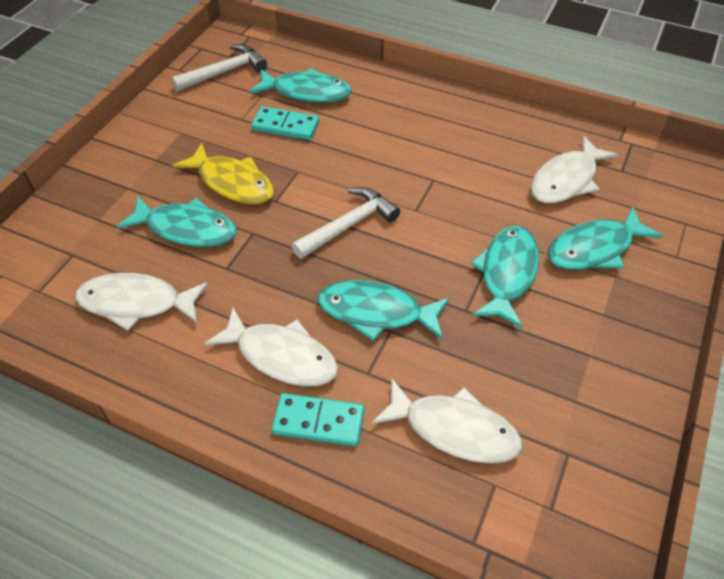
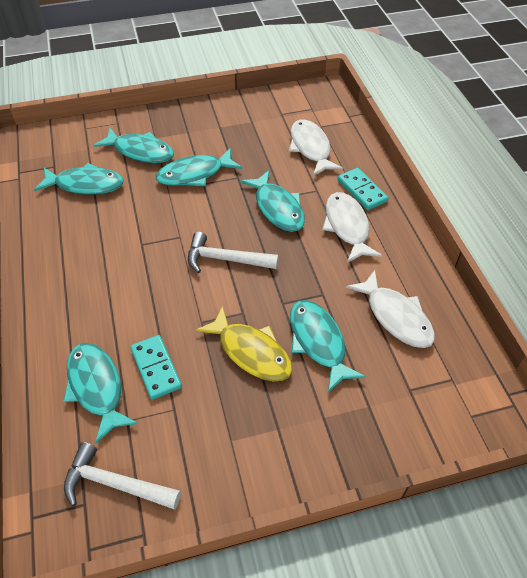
camera: 130 degrees left, 0 degrees up
(232, 183) = (251, 352): yellow fish -> yellow fish turned 135 degrees clockwise
(566, 180) = (85, 185): white fish -> turquoise fish

